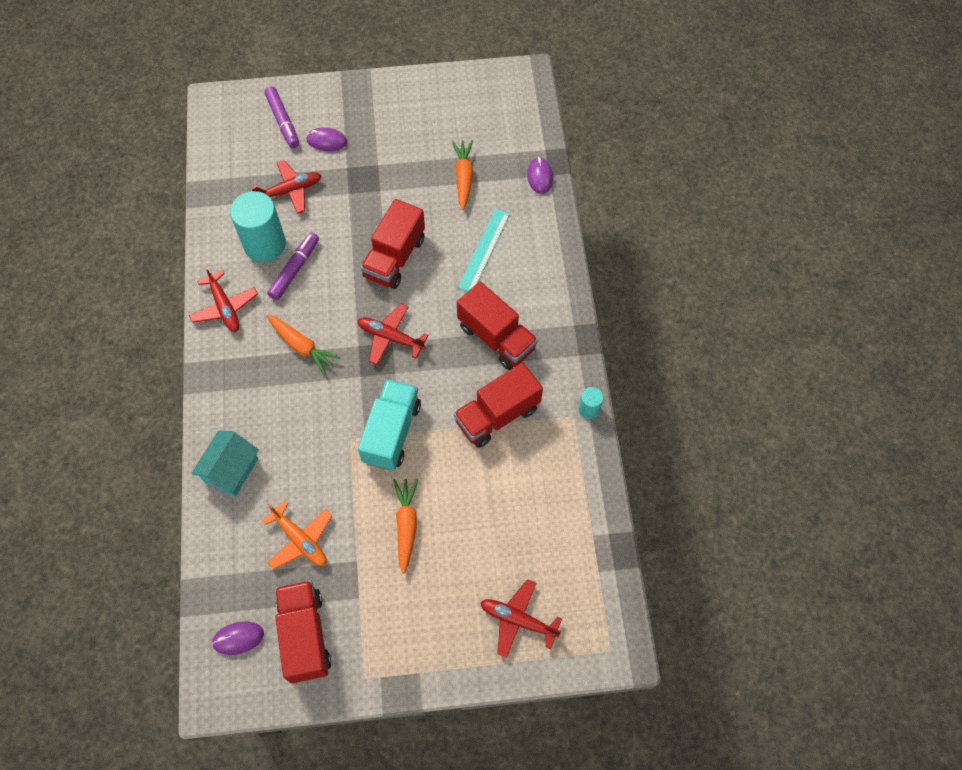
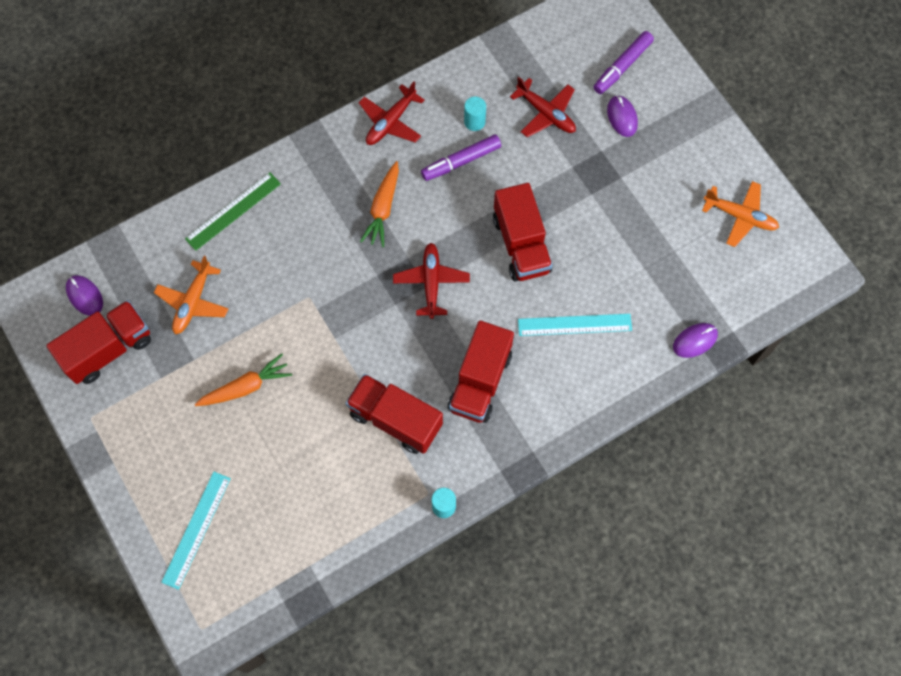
camera: 65 degrees right, 5 degrees up
(231, 470) = (233, 211): turquoise house -> green ruler
(265, 244) = (474, 122): turquoise cylinder -> turquoise cylinder, size x0.47
(295, 269) = (461, 161): purple marker -> purple marker turned 150 degrees clockwise
(391, 432) = (332, 330): turquoise truck -> none
(395, 257) = (521, 244): red truck -> red truck turned 105 degrees counterclockwise
(456, 103) = (740, 216): none -> orange plane
(463, 177) = (651, 265): orange carrot -> none
(518, 620) = (196, 529): red plane -> turquoise ruler

